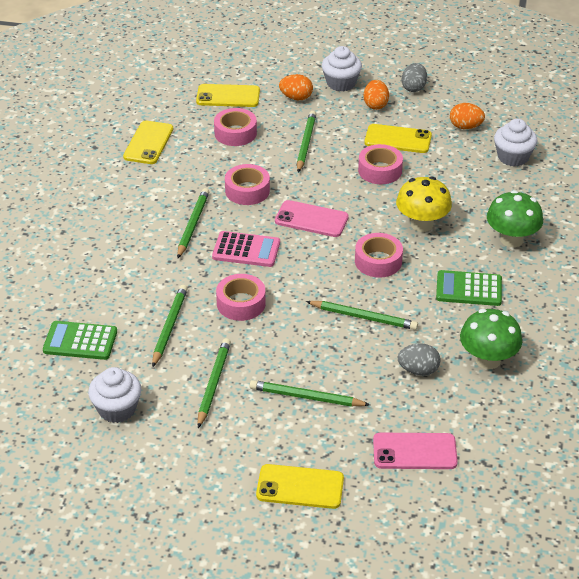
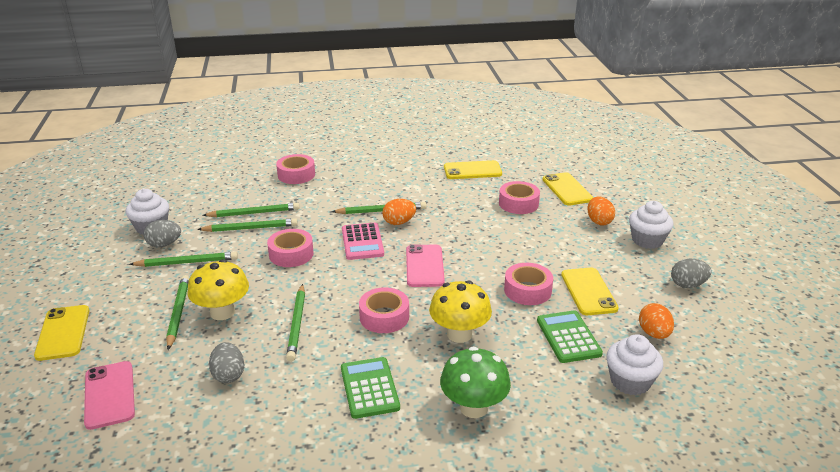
camera: 70 degrees right, 10 degrees down
(80, 341) = (223, 197): green calculator -> green calculator (568, 337)
(164, 400) = (164, 244): none -> grey egg
(247, 191) = (443, 226): pink tape -> pink tape (296, 175)
(306, 143) = (535, 240): green pencil -> green pencil (254, 213)
(320, 365) = (222, 312): none -> yellow mushroom
(375, 105) = (633, 267): orange egg -> orange egg (399, 222)
(488, 360) = (257, 424): green mushroom -> none

